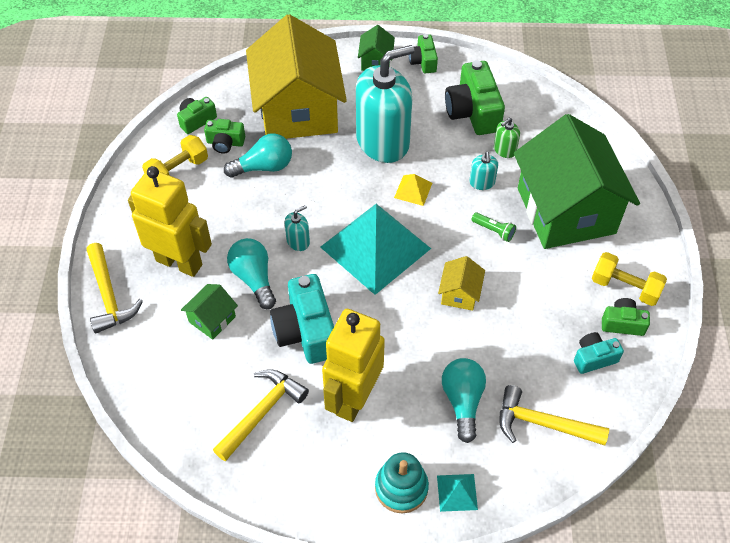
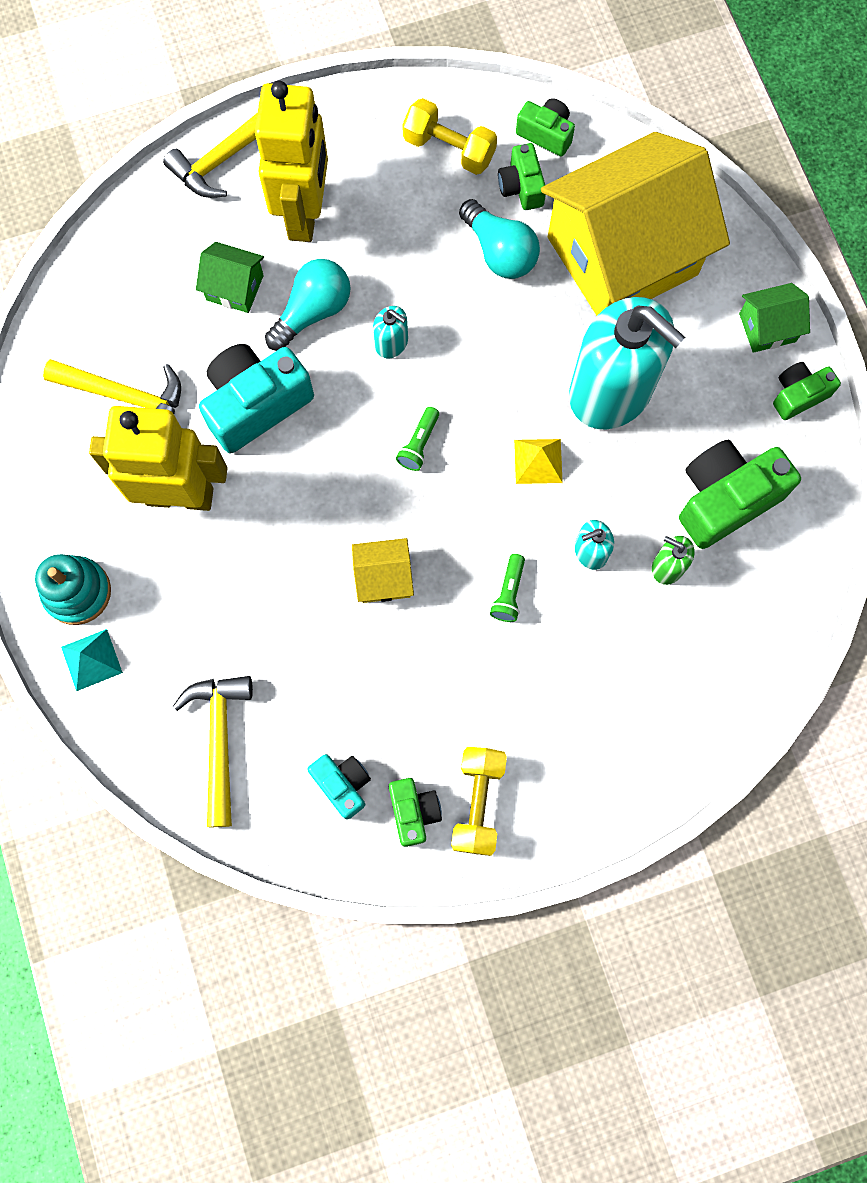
camera: 70 degrees right, 20 degrees up
(375, 247) = (419, 444): turquoise pyramid -> green flashlight
(462, 401) = (219, 630): turquoise light bulb -> none
(566, 210) = (586, 685): green house -> none

